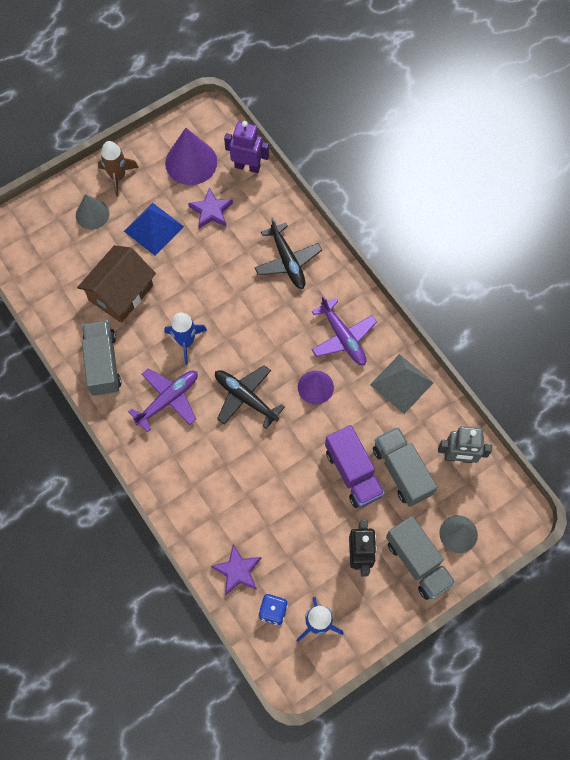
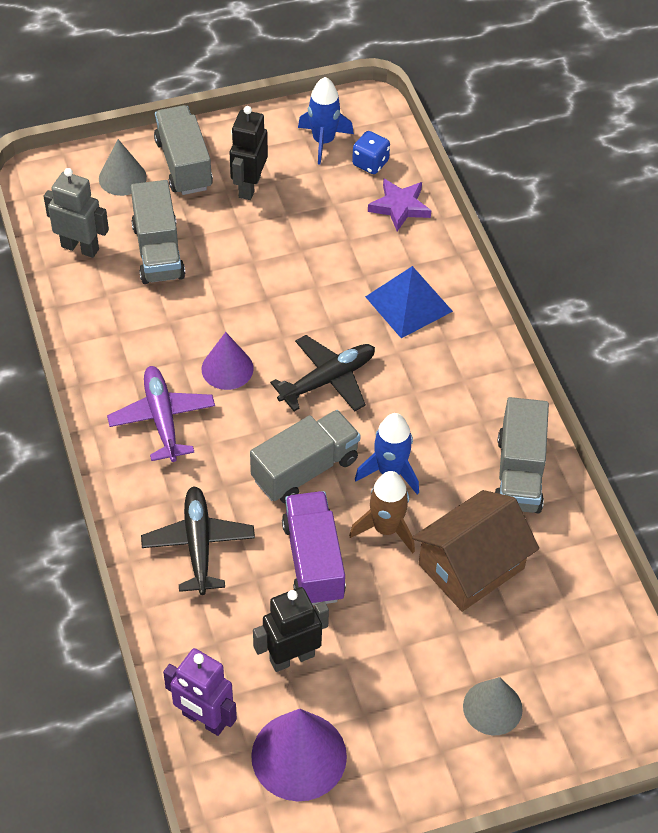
camera: 165 degrees left, 15 degrees down
(118, 177) = (434, 764): brown rocket -> brown rocket (386, 528)
(153, 228) = (395, 654): blue pyramid -> blue pyramid (408, 304)
(168, 400) = (436, 405): purple plane -> none
(211, 211) = (291, 657): purple star -> black robot
(240, 328) = (305, 469): none -> grey truck
(245, 398) = (327, 380): black plane -> black plane turned 90 degrees counterclockwise
(353, 473) = (220, 264): purple truck -> purple truck (313, 561)
(401, 383) = (109, 343): grey pyramid -> none

